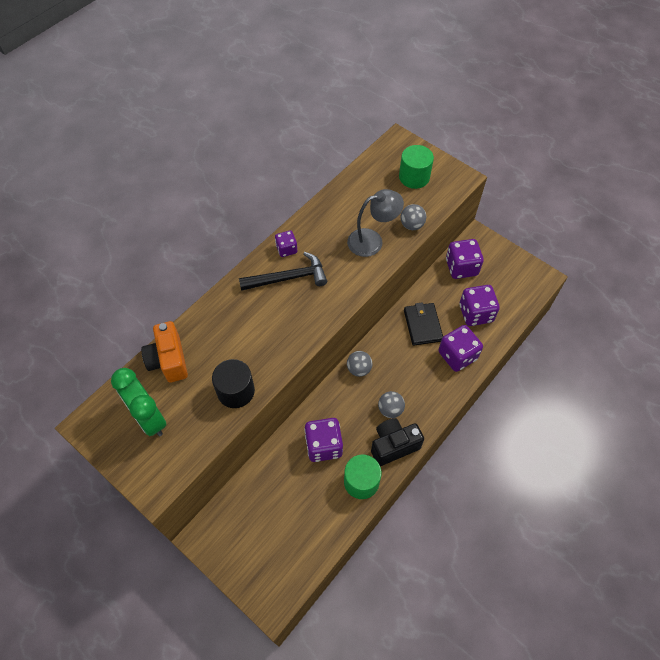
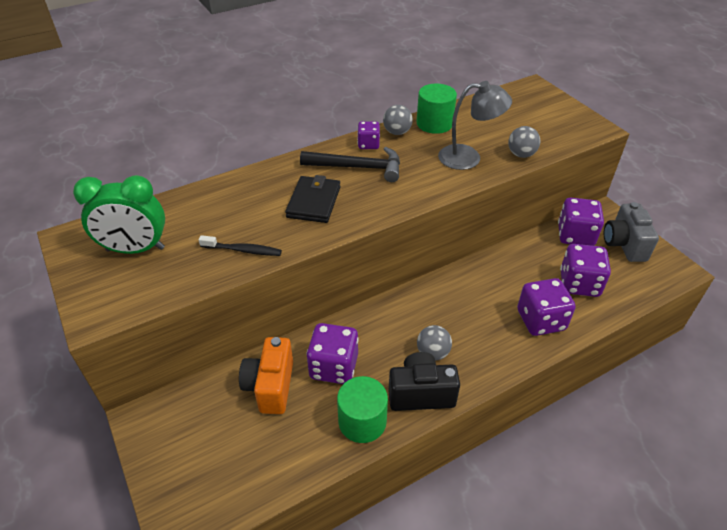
camera: 20 degrees right, 15 degrees down
(149, 418) = (135, 249): green clock -> green clock turned 75 degrees counterclockwise
(169, 360) = (189, 205): orange camera -> orange camera (270, 386)
(236, 391) = (243, 250): black cylinder -> black toothbrush
(359, 369) = (411, 301): grey ball -> grey ball (397, 132)
(414, 177) = (540, 117): green cylinder -> green cylinder (434, 123)
(422, 325) = (507, 278): black wallet -> black wallet (314, 202)
(499, 265) = (624, 244): none -> grey camera

